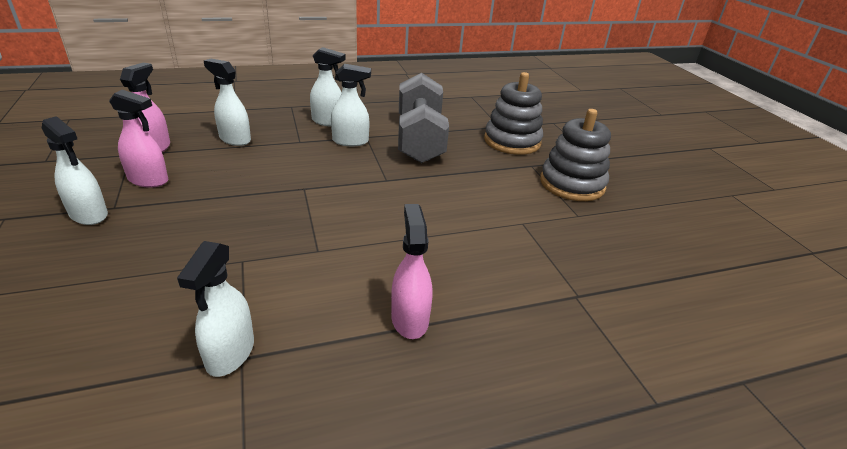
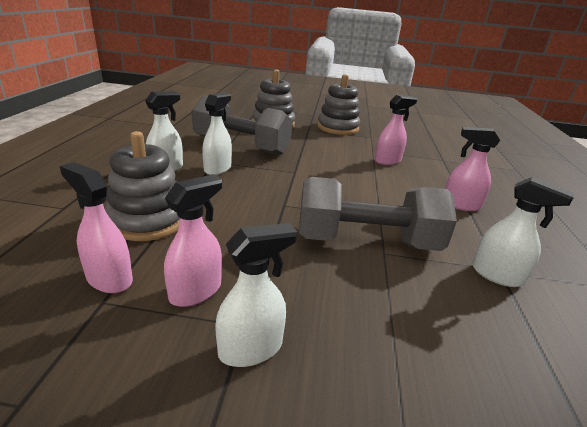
camera: 65 degrees left, 5 degrees down
(235, 139) = (148, 220): white spray bottle -> grey stacking toy
(258, 247) = (366, 241): none -> grey dumbbell
(499, 239) = (388, 161): none -> pink spray bottle

